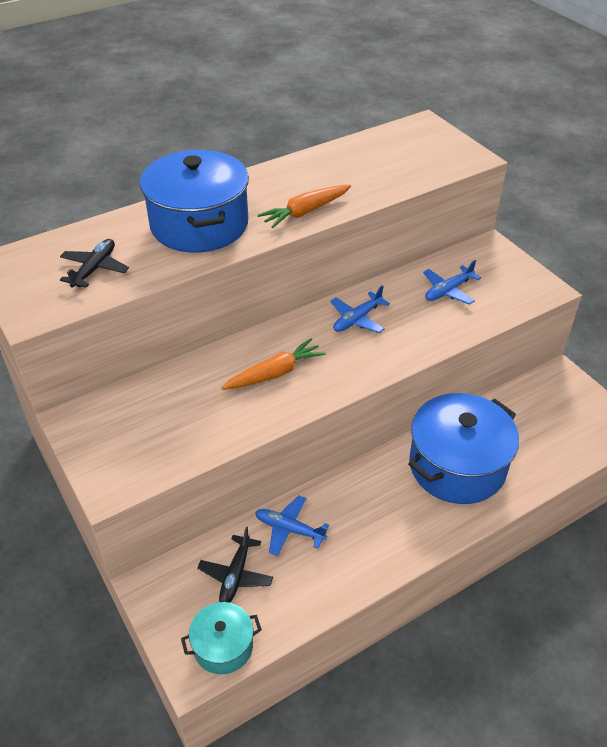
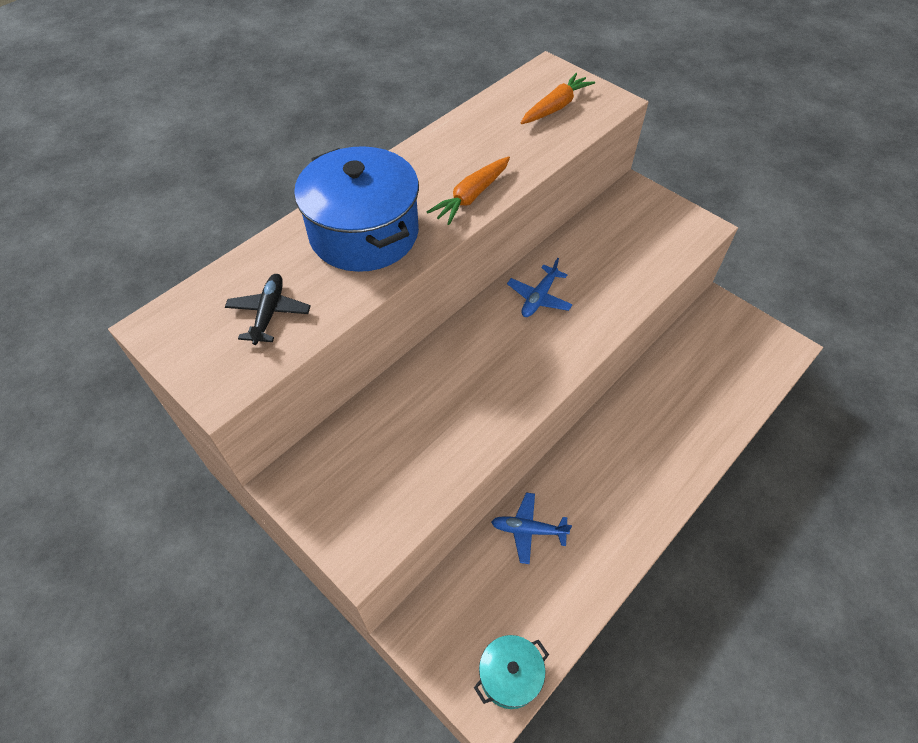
camera: 15 degrees left, 10 degrees up
(235, 575) = (494, 594): black plane -> none
(275, 373) = (480, 378): orange carrot -> orange carrot (555, 107)
(448, 291) = (614, 247): blue plane -> none
(457, 466) = (660, 422): blue pot -> none

